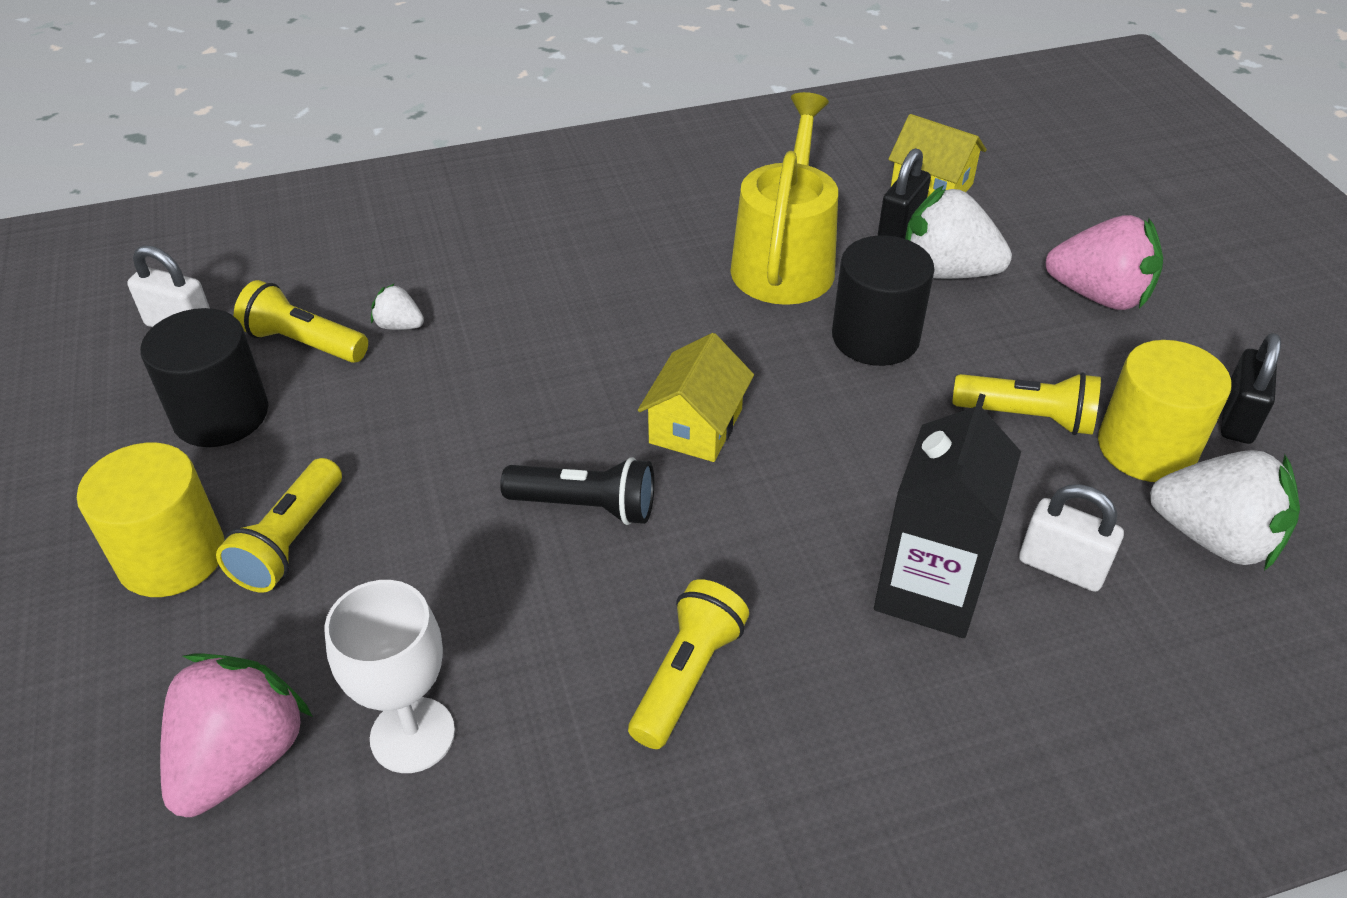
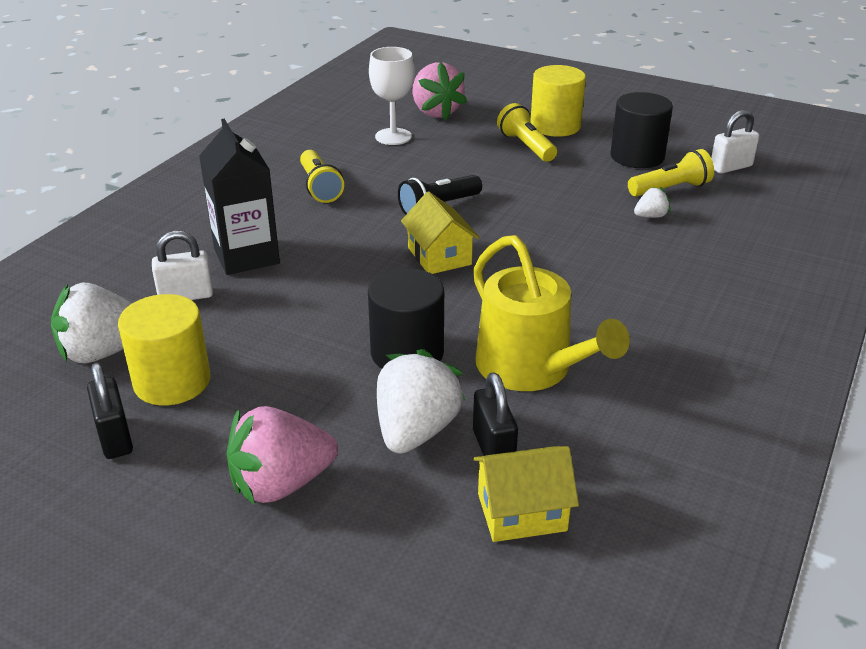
camera: 135 degrees right, 10 degrees down
(946, 272) = (416, 431): white strawberry -> white strawberry turned 45 degrees counterclockwise
(1027, 417) = (263, 358): yellow flashlight -> none

